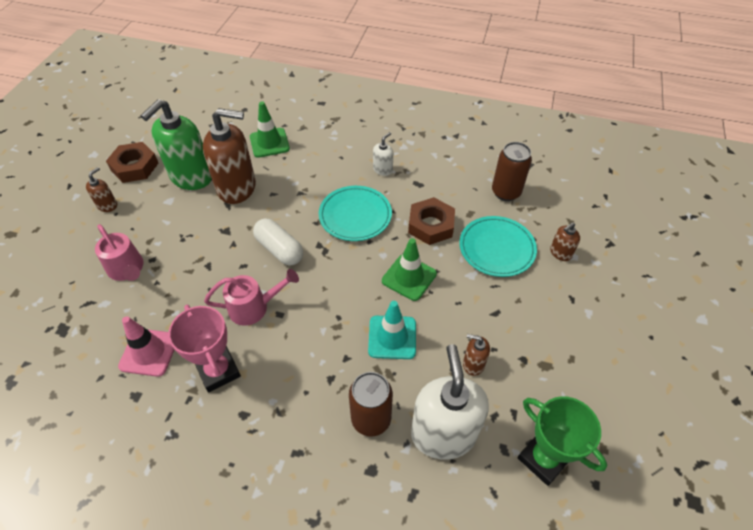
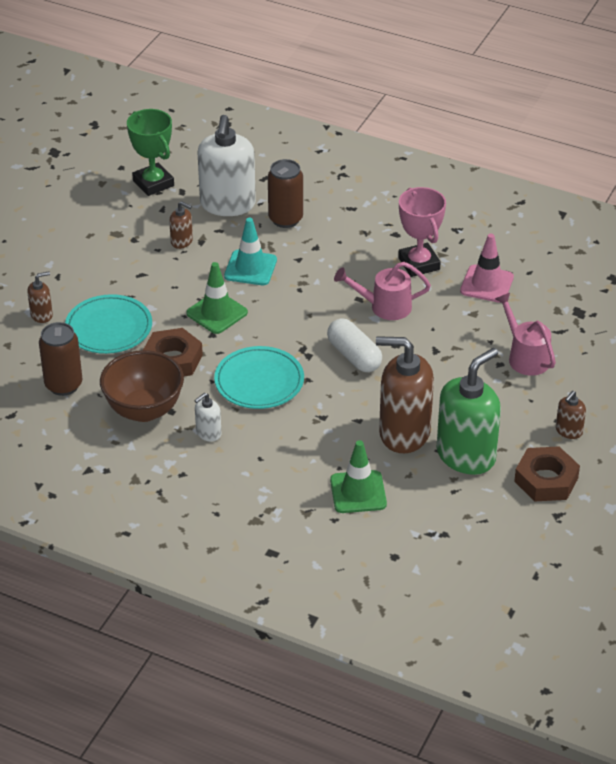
camera: 170 degrees left, 10 degrees down
(436, 180) = (144, 410): none -> brown bowl

